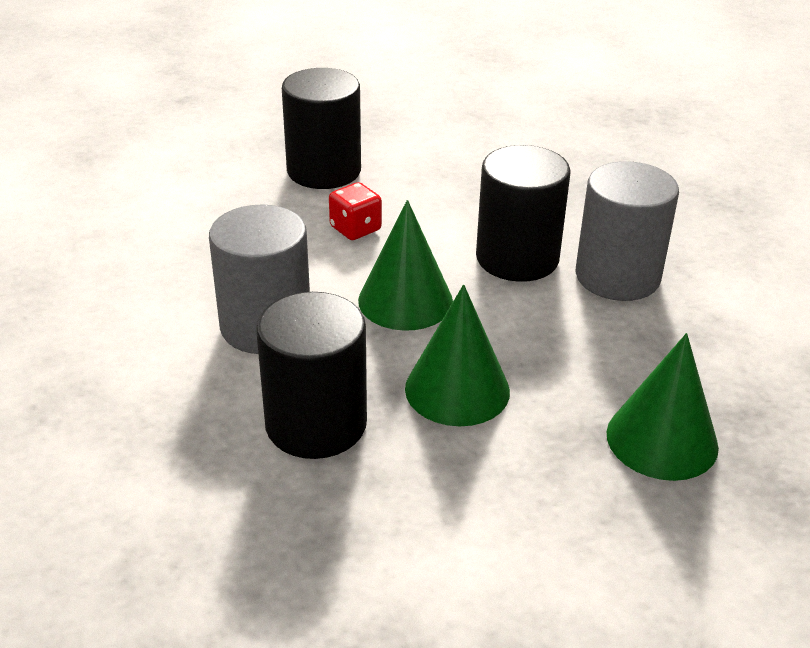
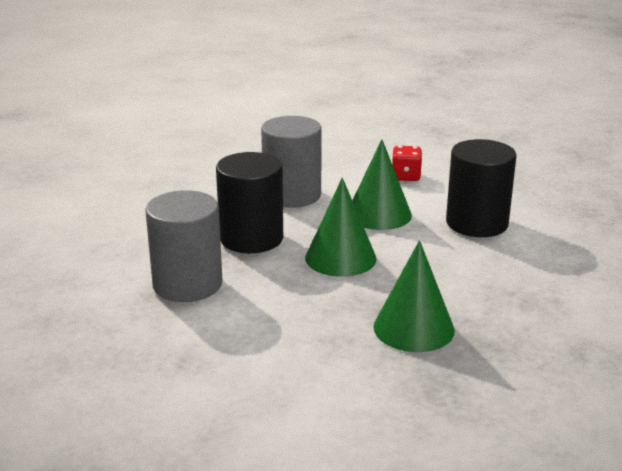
camera: 45 degrees right, 10 degrees down
(324, 171) = (433, 147): black cylinder -> none
(617, 276) = (526, 256): grey cylinder -> grey cylinder (187, 284)

